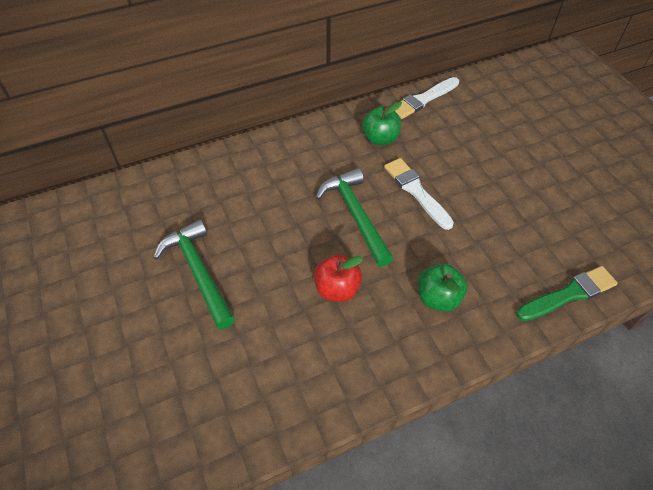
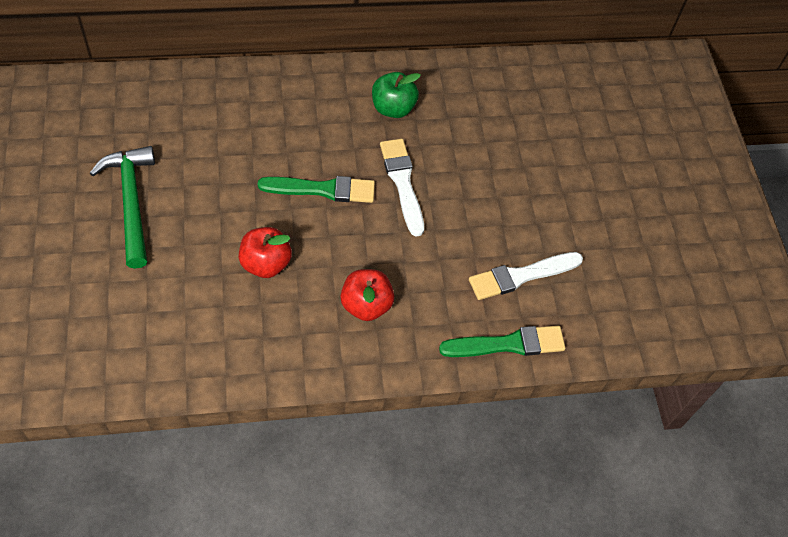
camera: 10 degrees right, 5 degrees up
(355, 215) = (322, 189): green hammer -> green brush
(423, 99) = (468, 73): white brush -> white brush (521, 276)
(438, 298) = (366, 305): green apple -> red apple

